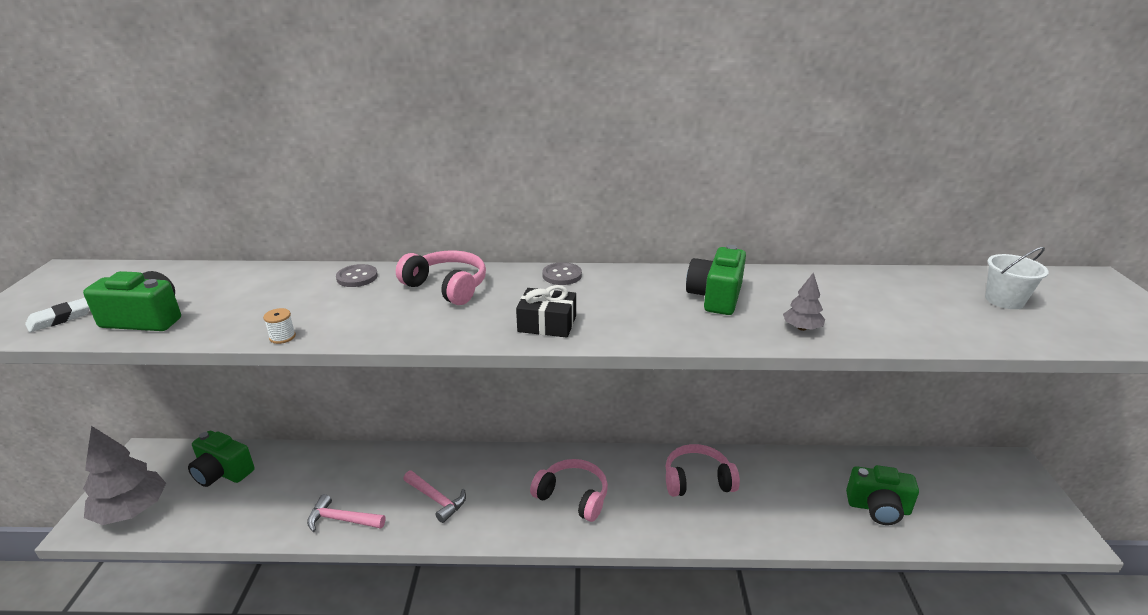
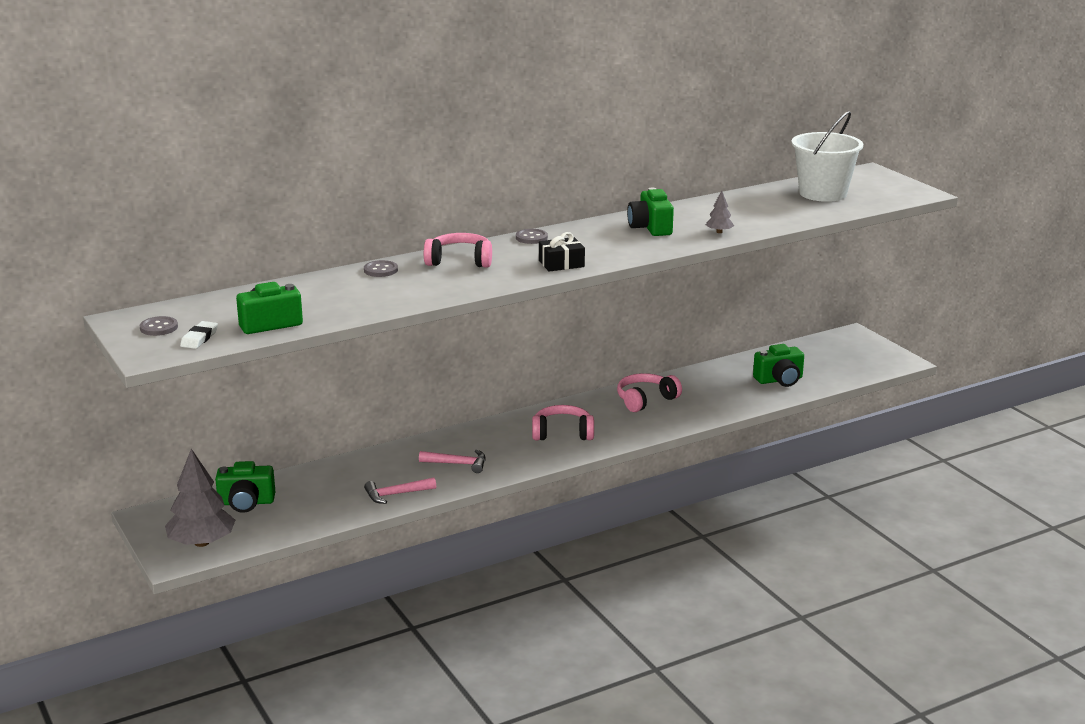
camera: 30 degrees left, 5 degrees down
(63, 292) = (159, 328): none -> grey button
(282, 337) = (394, 308): white spool -> none
(1004, 300) = (823, 193): white bucket -> white bucket, size x1.92

